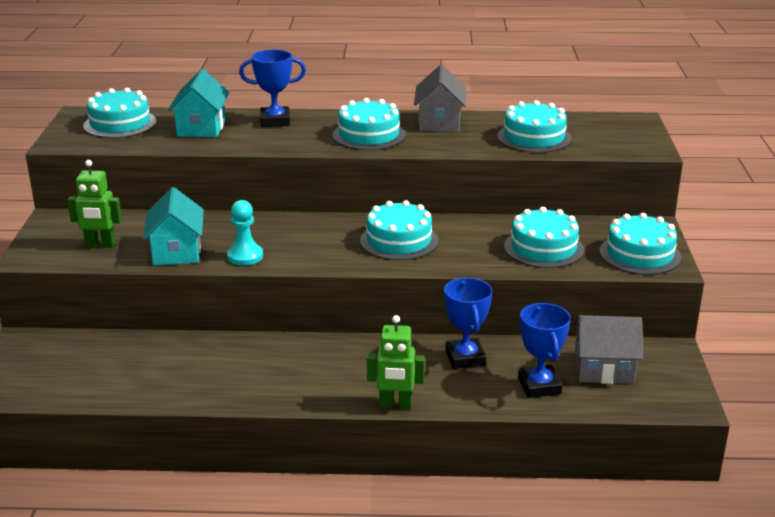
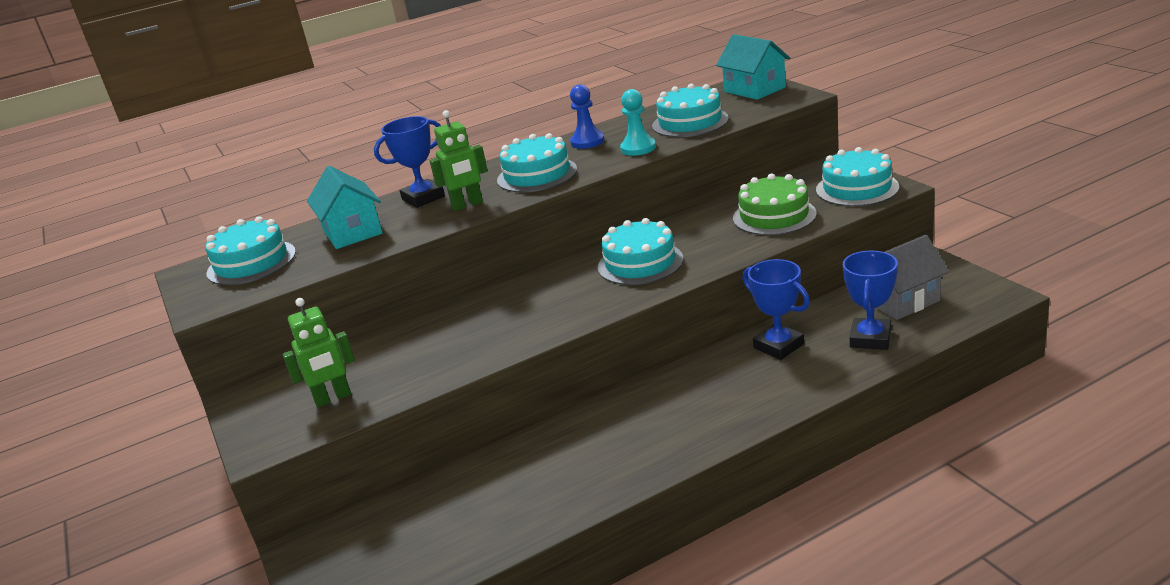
camera: 25 degrees left, 0 degrees up
(177, 252) = (430, 367): turquoise house -> turquoise house (754, 89)
(245, 256) = (509, 340): turquoise pawn -> turquoise pawn (638, 148)
(395, 405) = (773, 415): green robot -> green robot (467, 205)
(439, 122) = (587, 142): grey house -> blue pawn
(539, 386) = (870, 338): blue trophy -> blue trophy turned 60 degrees clockwise
(543, 248) = (774, 216): turquoise cake -> green cake

